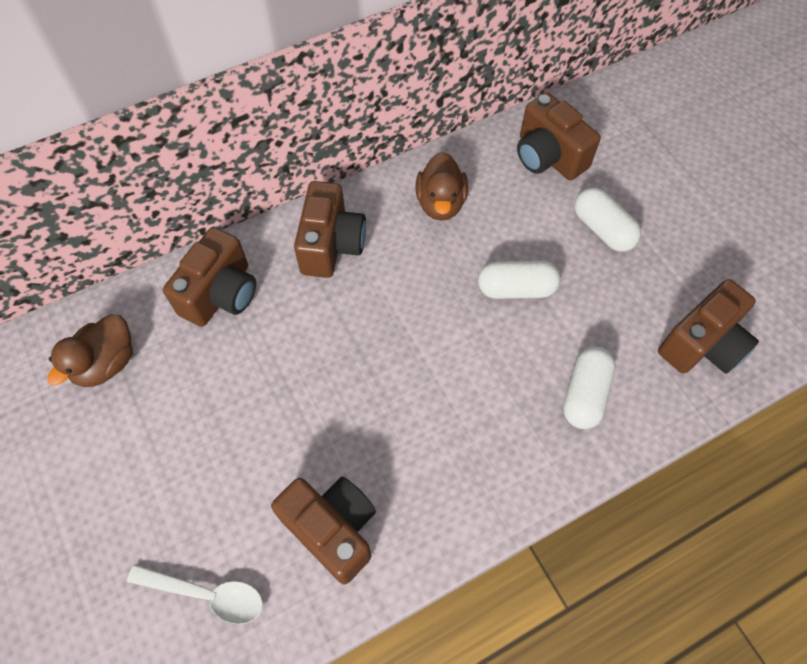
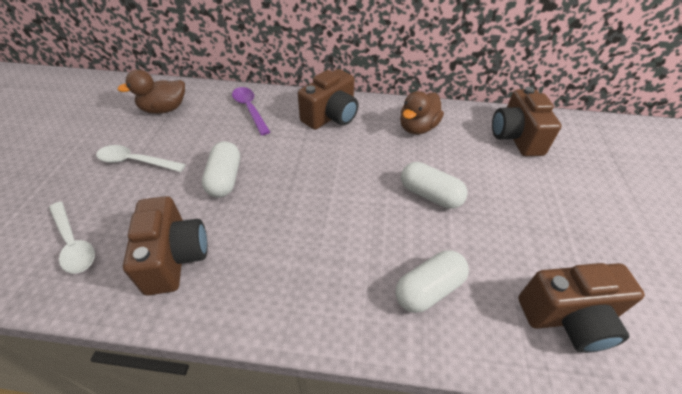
camera: 35 degrees right, 15 degrees down
(158, 458) = (135, 161): none -> white spoon
(221, 294) = (249, 109): brown camera -> purple spoon
(602, 229) = (528, 194): white capsule -> white capsule (225, 179)

